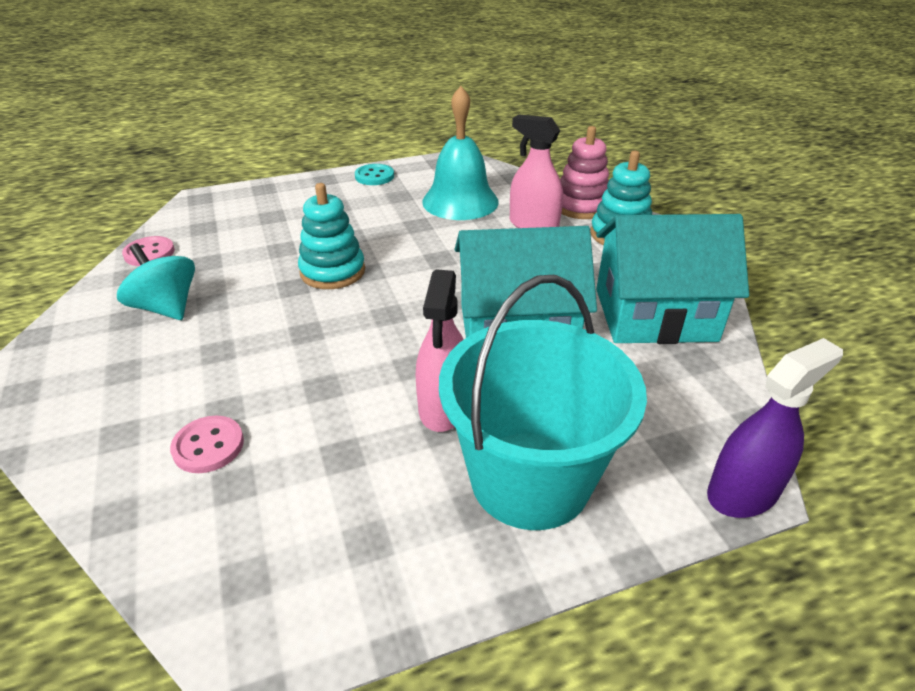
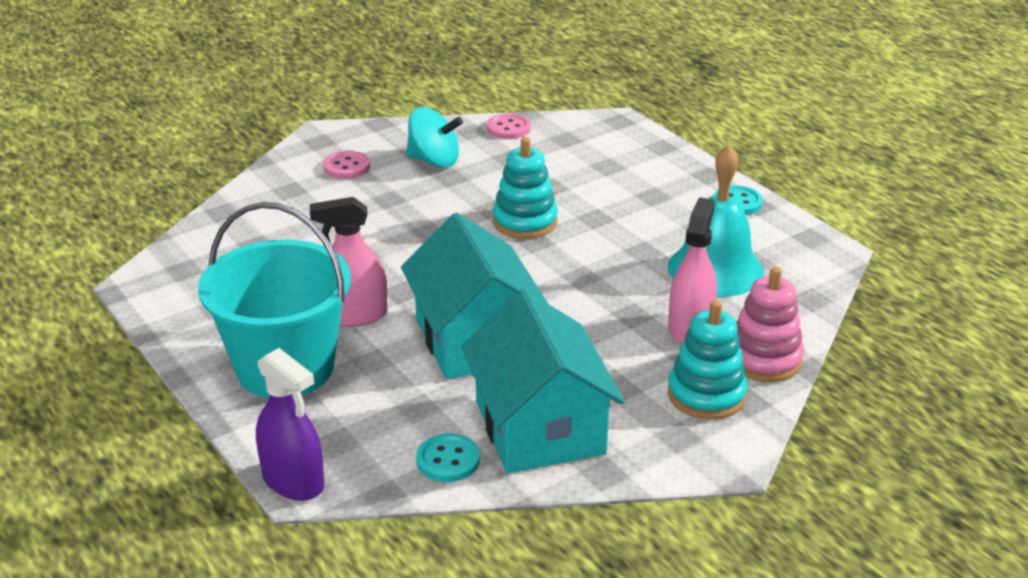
camera: 75 degrees right, 5 degrees down
(166, 307) = (434, 161): turquoise spinning top -> turquoise spinning top turned 75 degrees clockwise
(208, 446) = (287, 225): pink button -> pink button (346, 167)
(701, 373) = (448, 460): none -> turquoise button

